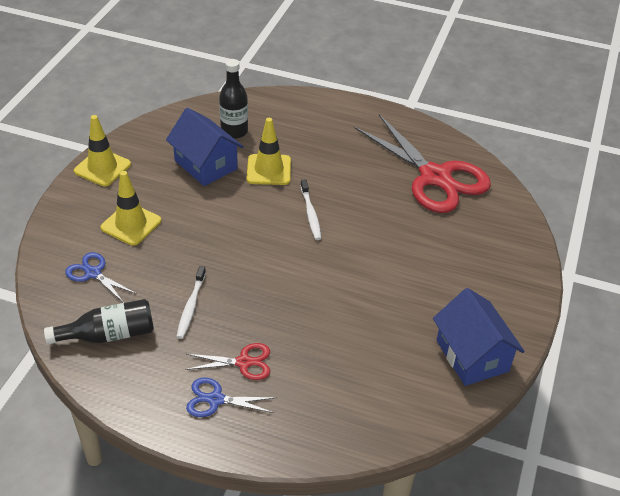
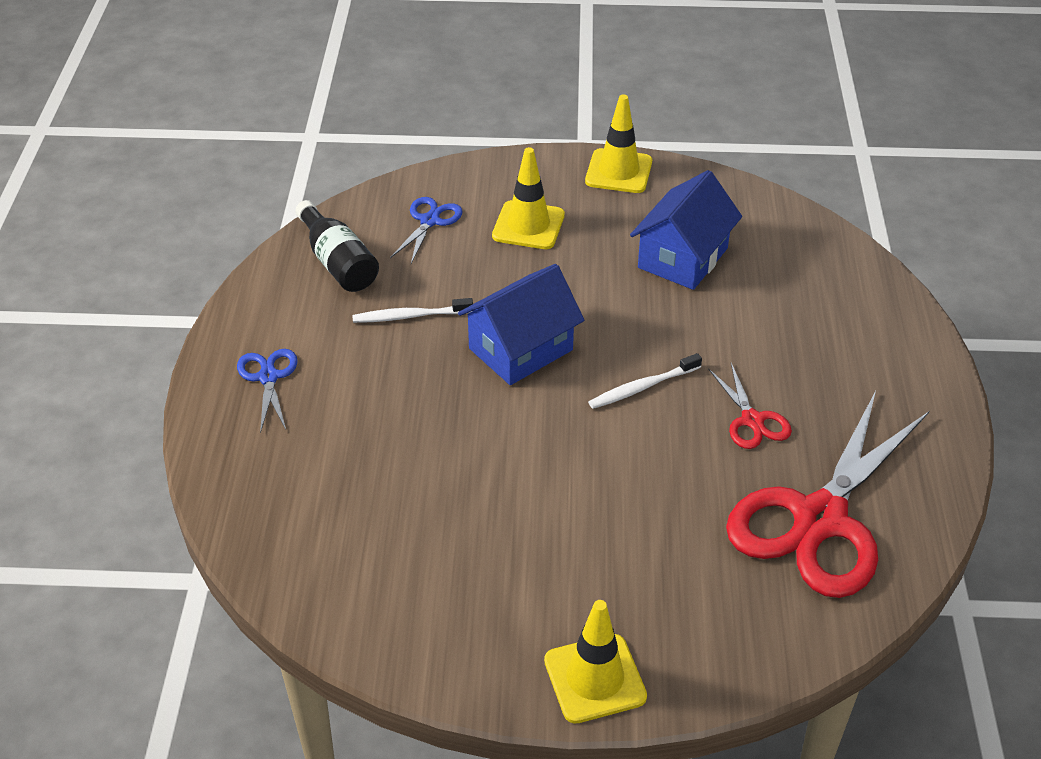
camera: 75 degrees right, 0 degrees up
(234, 131) = (774, 266): black bottle -> none
(244, 362) = (335, 387): red scissors -> red scissors (752, 420)
(269, 170) = (712, 321): yellow traffic cone -> yellow traffic cone (595, 678)
(472, 355) = (431, 631): blue house -> blue house (521, 349)

